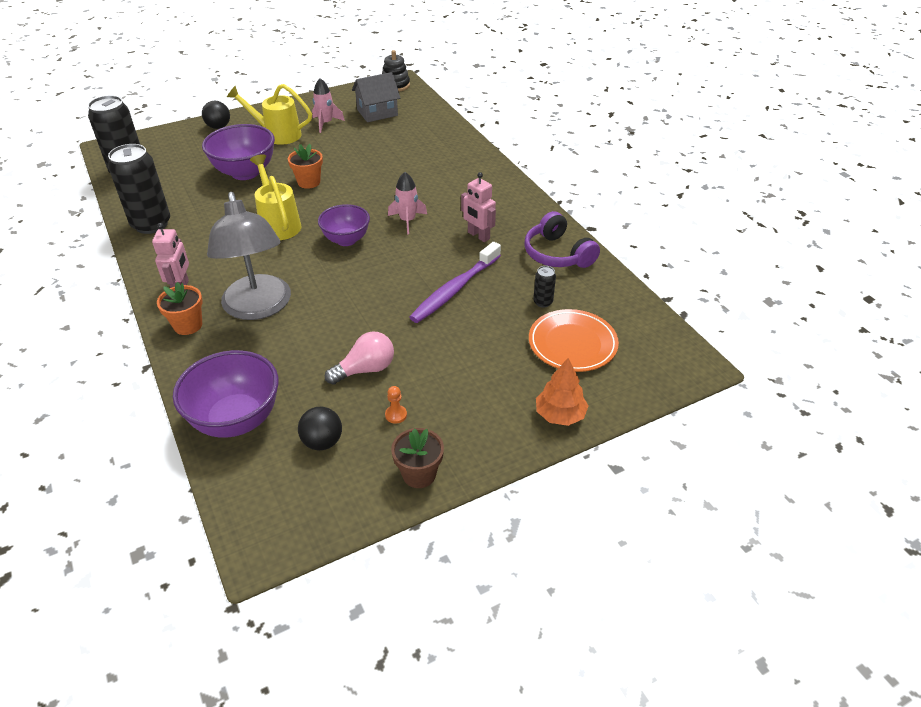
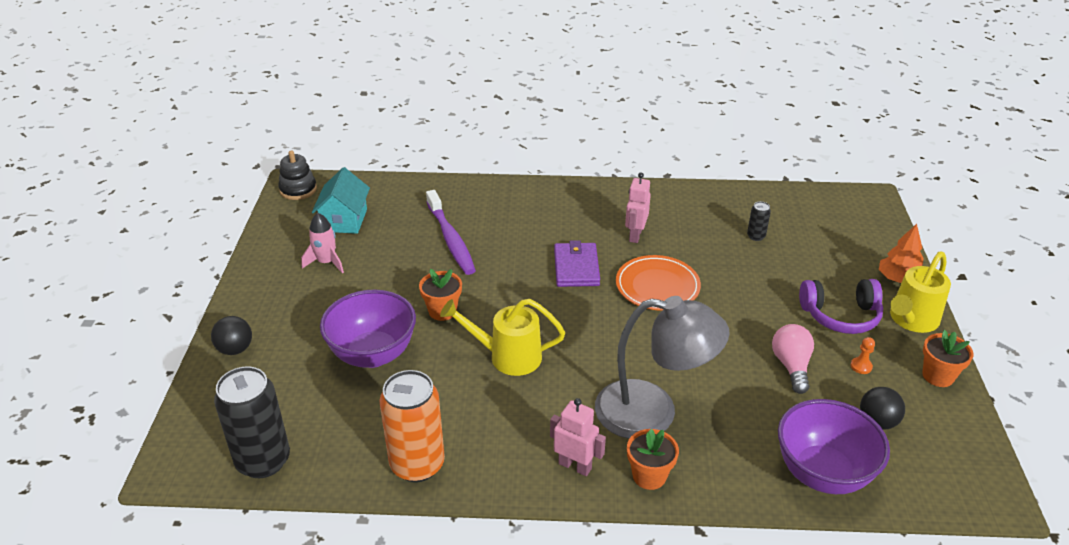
camera: 60 degrees left, 5 degrees down
(151, 224) = (417, 464): black can -> orange can
(277, 135) = (311, 305): yellow watering can -> yellow watering can (911, 320)
(346, 240) = (577, 317): purple bowl -> none
(377, 112) = (344, 220): grey house -> turquoise house
(407, 221) = (576, 267): pink rocket -> purple wallet
(419, 474) = (938, 376): brown flower pot -> orange flower pot
(455, 289) = (707, 276): purple toothbrush -> purple toothbrush (451, 239)
(478, 236) = (635, 235): pink robot -> pink robot turned 120 degrees clockwise
(557, 254) = (694, 204): purple headphones -> purple headphones (840, 316)
(572, 344) = (818, 242): orange plate -> orange plate (657, 286)

